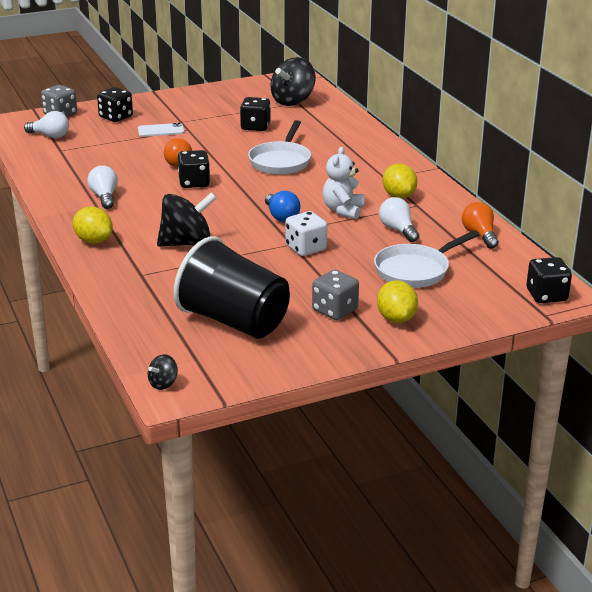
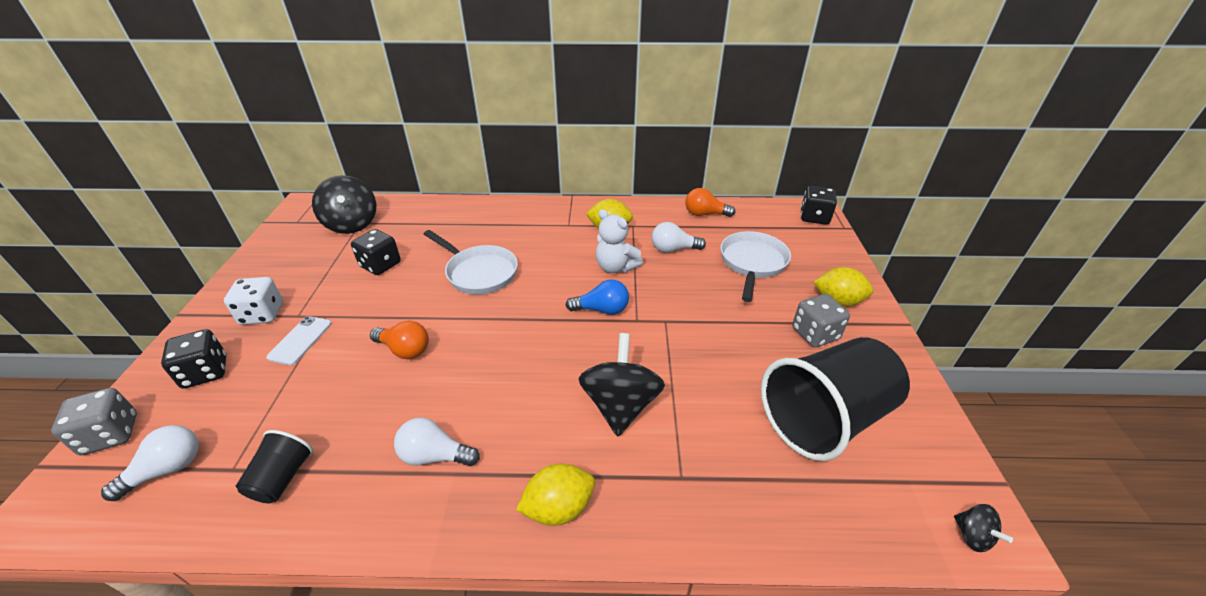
camera: 65 degrees left, 10 degrees up
(63, 164) = (282, 478): none -> black cup
(194, 183) = (470, 352): black dice -> none
(306, 248) = (680, 314): white dice -> white dice (262, 314)
(415, 270) = (752, 263): white pan -> white pan turned 150 degrees counterclockwise

